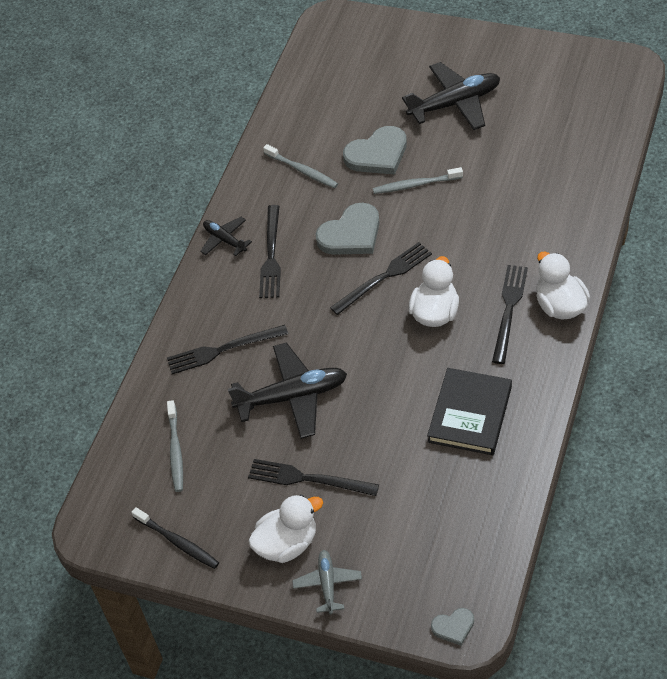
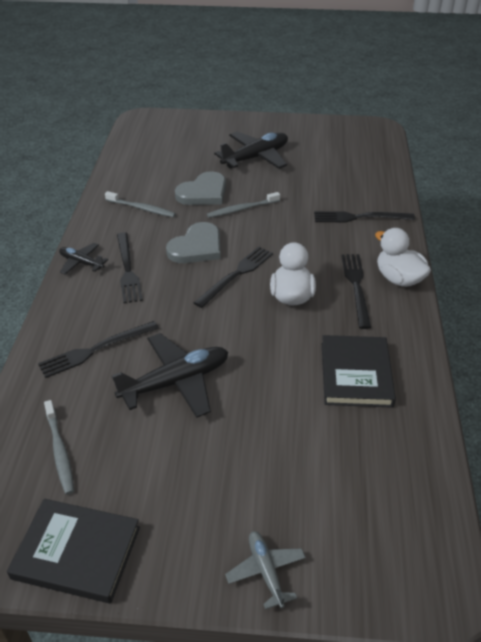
camera: 20 degrees left, 10 degrees down
(178, 542) = (77, 552): black toothbrush -> black book
(287, 544) = (207, 532): white duck -> none
(308, 479) = (212, 458): black fork -> black fork (359, 217)
(453, 627) = (426, 596): grey heart -> none

